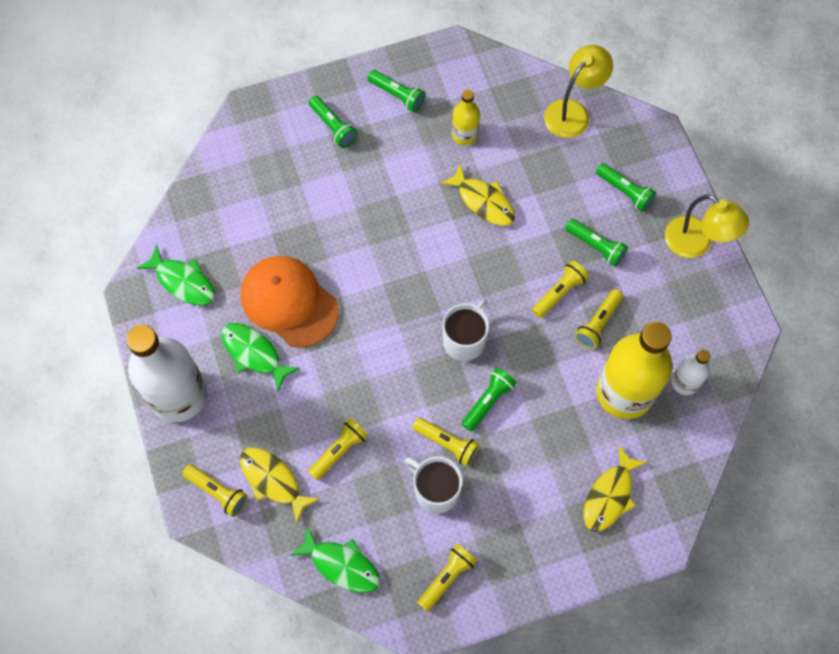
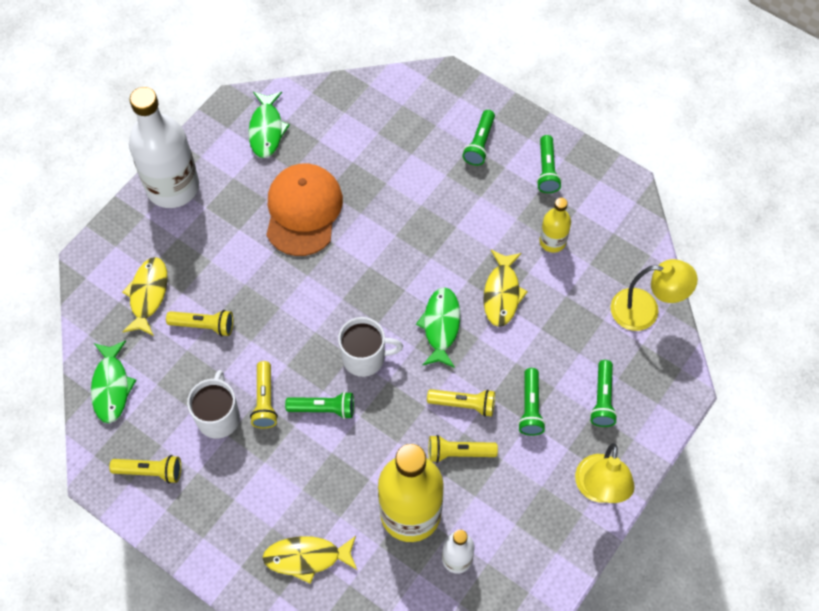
camera: 55 degrees right, 5 degrees down
(218, 492) = (113, 263): yellow flashlight -> none
(254, 353) = (242, 215): green fish -> green fish (441, 326)

